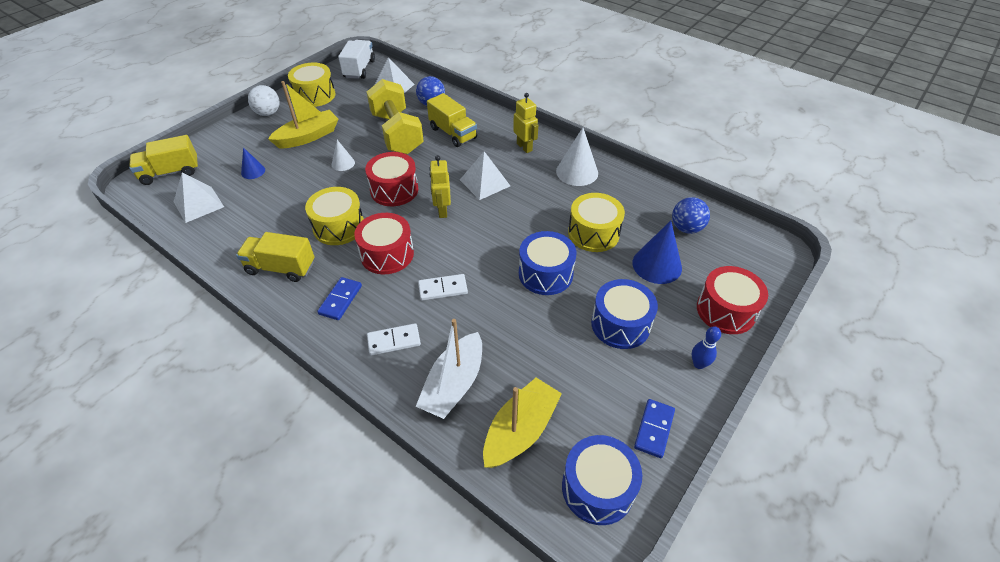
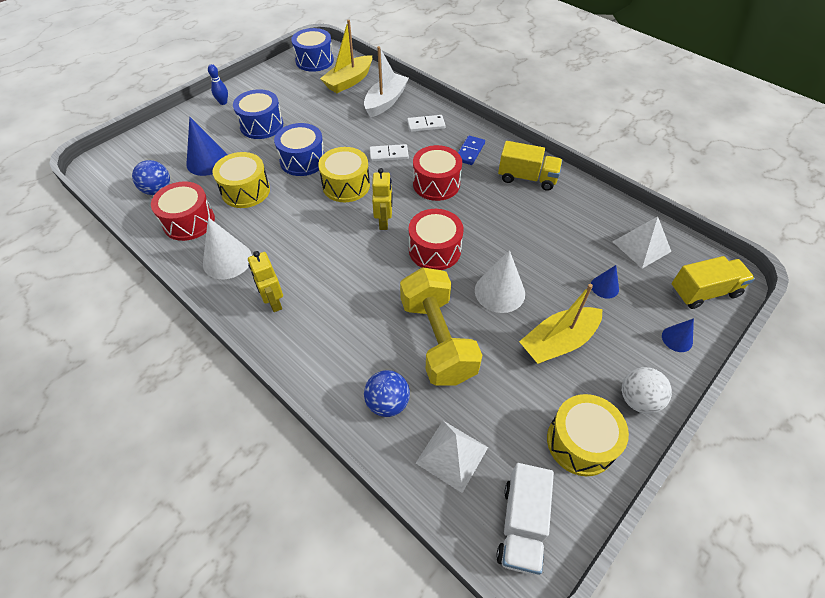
camera: 175 degrees left, 5 degrees up
(218, 143) = (677, 339): none -> blue cone
(339, 227) = (485, 212): yellow drum -> yellow drum (346, 185)
(343, 163) = (499, 292): white cone -> white cone, size x1.80
(453, 133) = (361, 334): yellow truck -> none
(485, 182) = (334, 253): white pyramid -> none
(654, 429) = (271, 78): blue domino -> none
(725, 310) = (179, 129): red drum -> red drum (189, 221)

